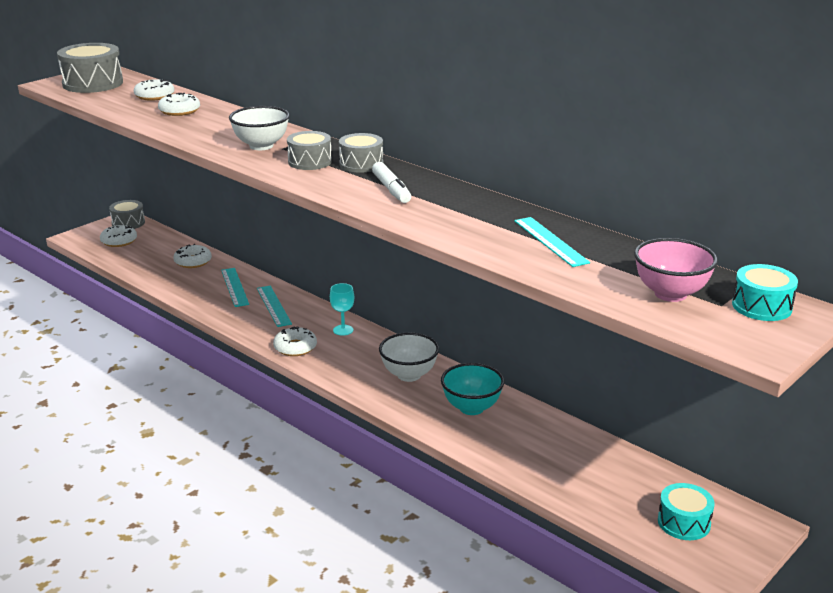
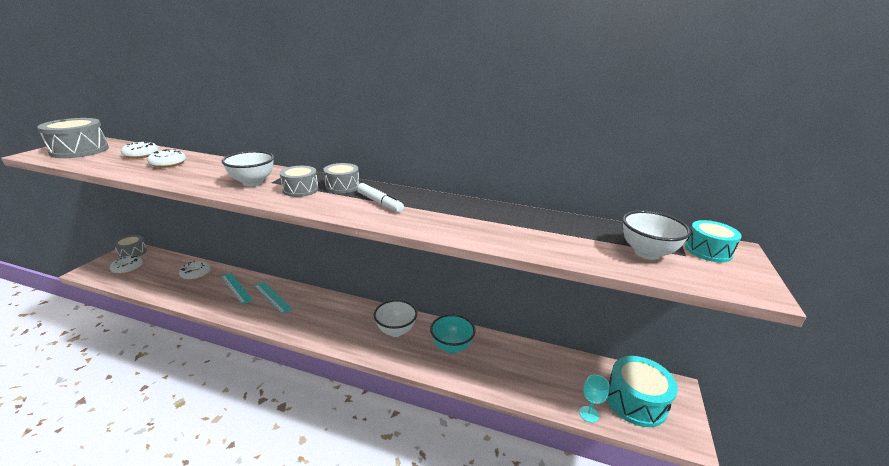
camera: 25 degrees left, 0 degrees up
(295, 347) = (303, 328): white donut -> none
(343, 330) = (332, 305): turquoise goblet -> turquoise goblet (588, 414)
(550, 241) = (527, 225): turquoise ruler -> none
(670, 294) = (647, 253): pink bowl -> white bowl
(684, 522) = (635, 401): turquoise drum -> turquoise drum, size x1.64

